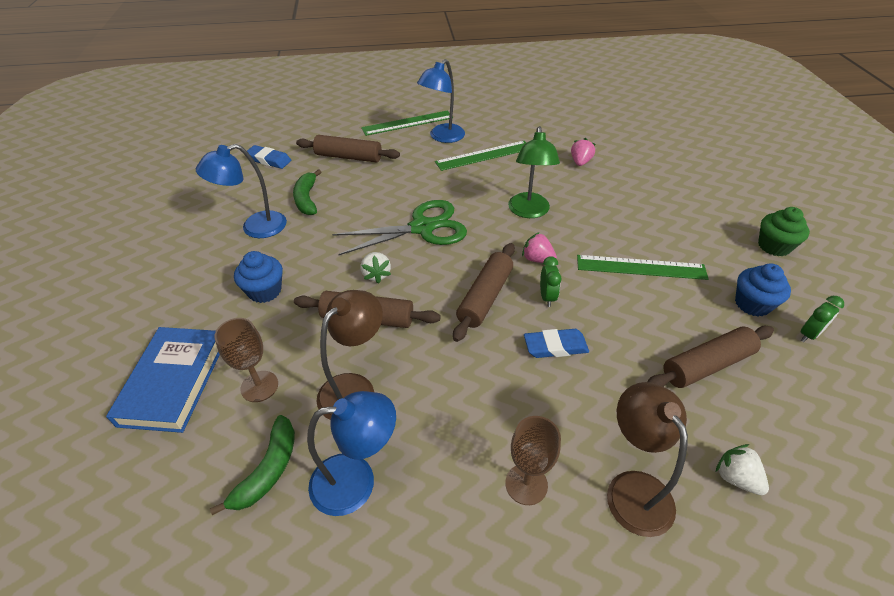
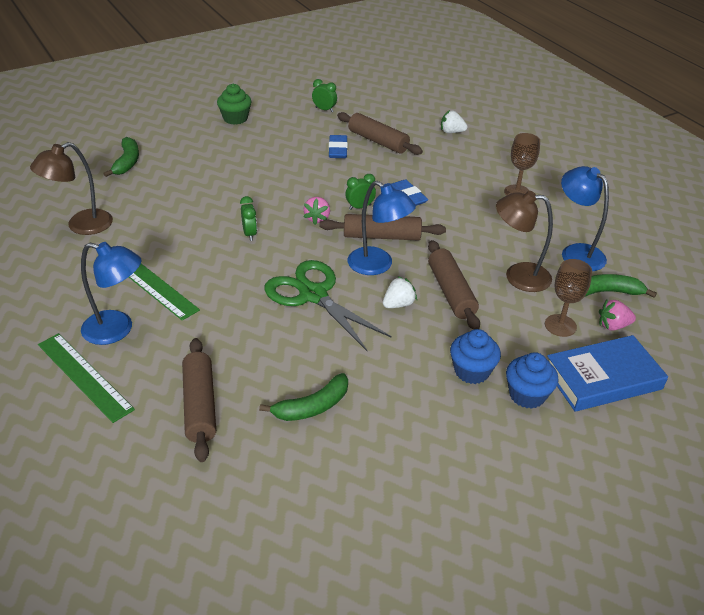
camera: 115 degrees left, 5 degrees down
(255, 228) = (391, 429): blue lamp -> blue lamp (377, 266)
(268, 160) = (242, 495): blue eraser -> blue eraser (338, 150)
(529, 212) = (249, 234): green lamp -> green clock
(580, 162) = (143, 216): pink strawberry -> pink strawberry (613, 326)
(632, 488) = (486, 160): brown lamp -> brown lamp (81, 226)
(641, 267) = (296, 170): green ruler -> none
(675, 164) = (127, 162): none -> green banana
(736, 478) = (451, 132): white strawberry -> white strawberry turned 75 degrees clockwise
(752, 304) = (308, 127): blue cupcake -> blue cupcake (527, 395)

